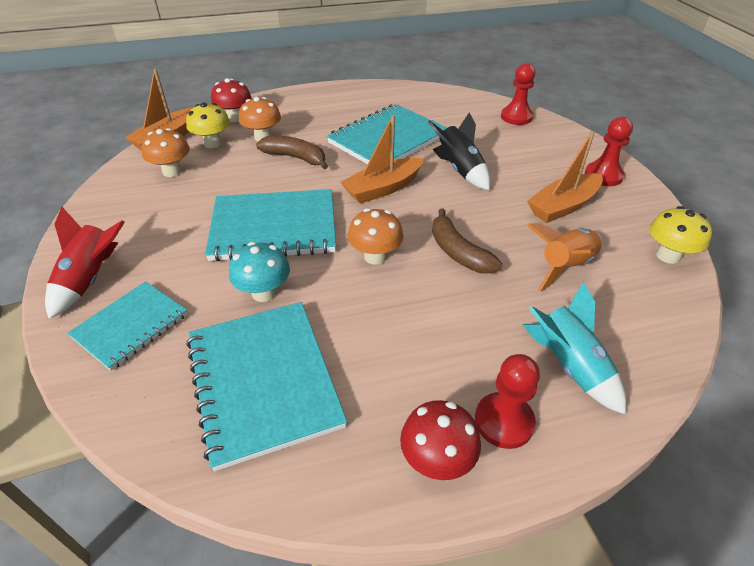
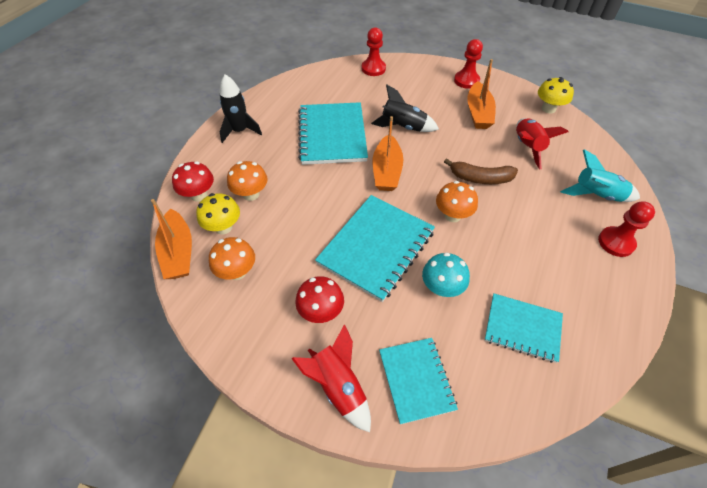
camera: 50 degrees left, 10 degrees up
(264, 381) = (522, 328): turquoise notebook -> turquoise notebook, size x0.61
(295, 158) = (301, 192): brown banana -> none
(328, 99) = (240, 131): none -> black rocket
(437, 460) = (624, 283): red mushroom -> red mushroom (321, 311)
(565, 266) = (527, 147): orange rocket -> red rocket

